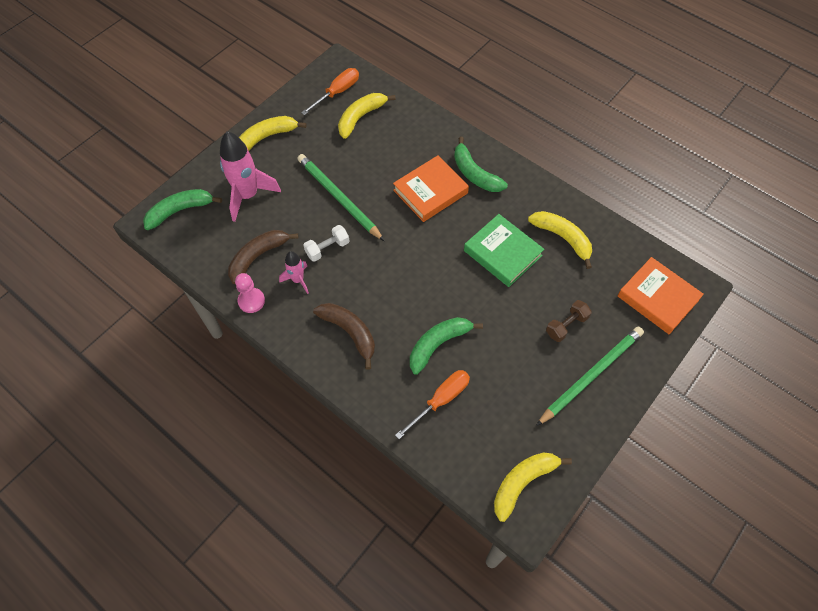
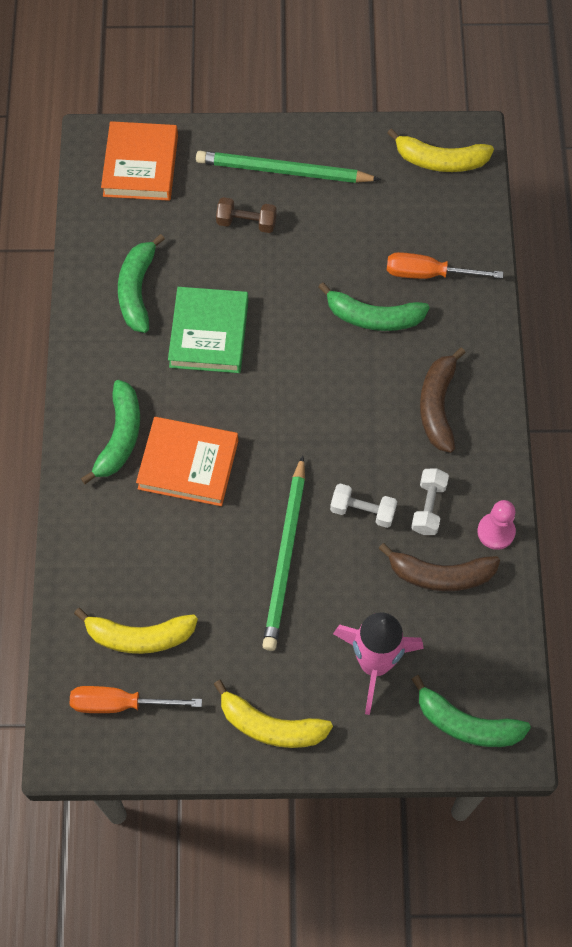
camera: 130 degrees left, 5 degrees up
(298, 280) = (428, 507): pink rocket -> white dumbbell
(563, 238) = (137, 290): yellow banana -> green banana

